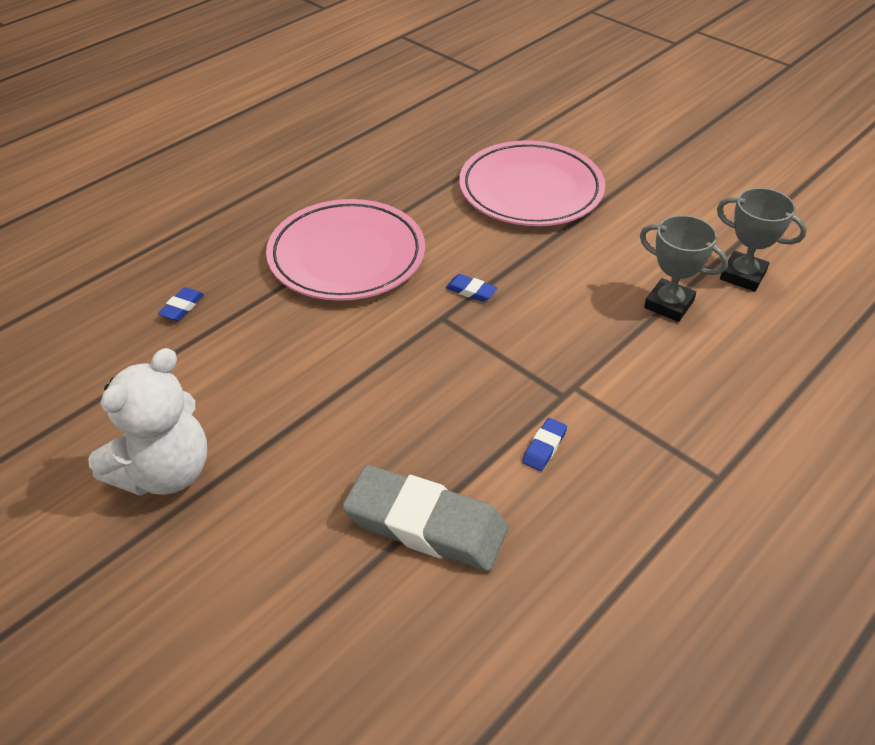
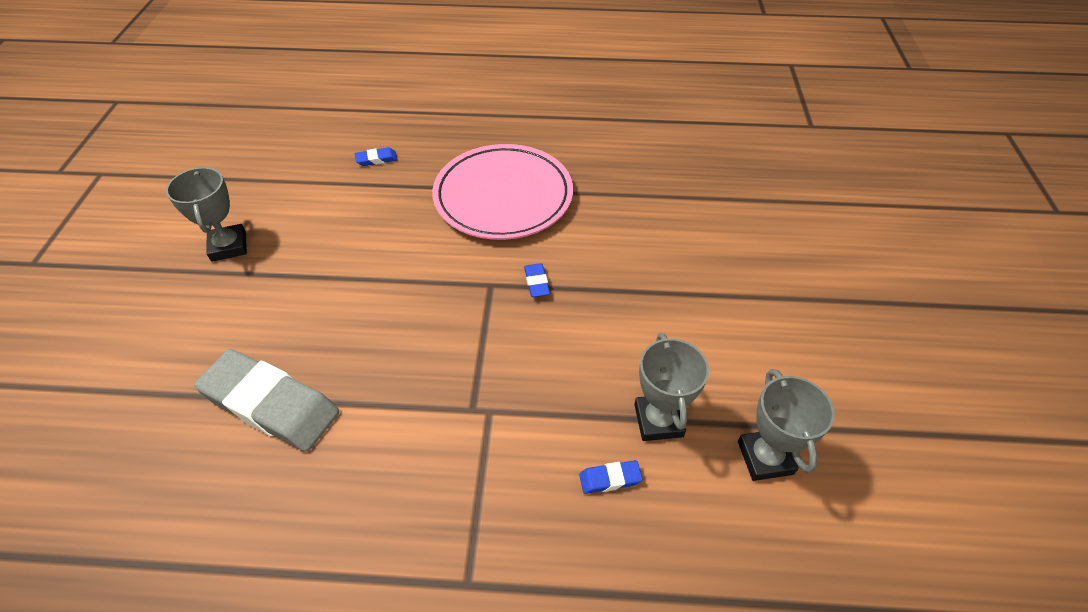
camera: 50 degrees right, 5 degrees up
(165, 472) = (229, 246): white teddy bear -> grey trophy
(426, 524) = (271, 404): grey eraser -> grey eraser turned 45 degrees counterclockwise
(530, 190) = (699, 244): pink plate -> none
(544, 447) = (403, 430): blue eraser -> blue eraser (610, 479)

